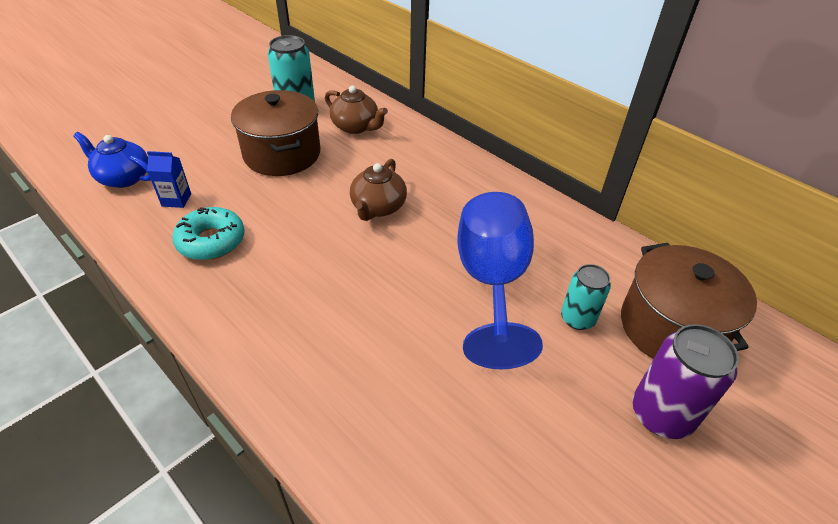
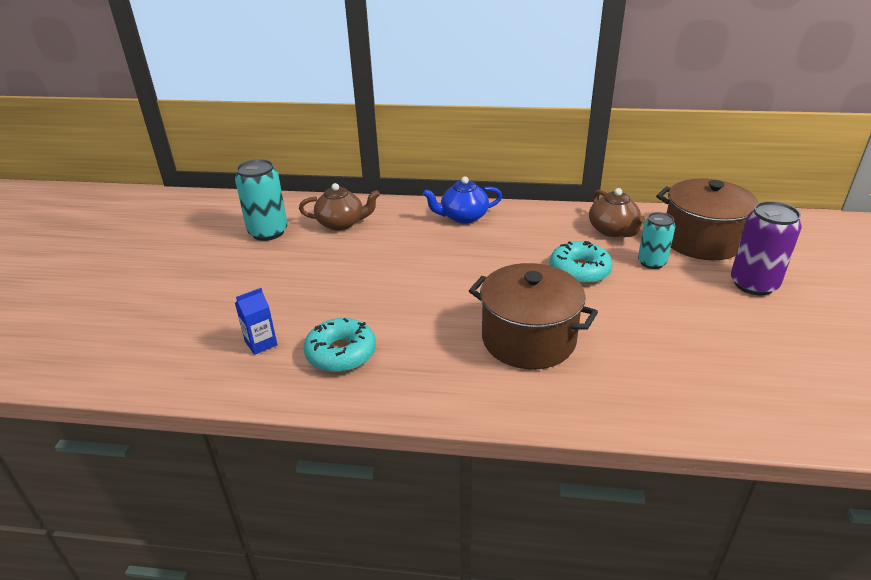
camera: 35 degrees left, 10 degrees down
(123, 178) = (178, 354): blue teapot -> blue teapot (463, 217)
(282, 154) = (307, 268): brown pot -> brown pot (528, 339)
(378, 207) = (439, 266): brown teapot -> brown teapot (613, 230)
(492, 283) = (579, 271): blue goblet -> turquoise donut

